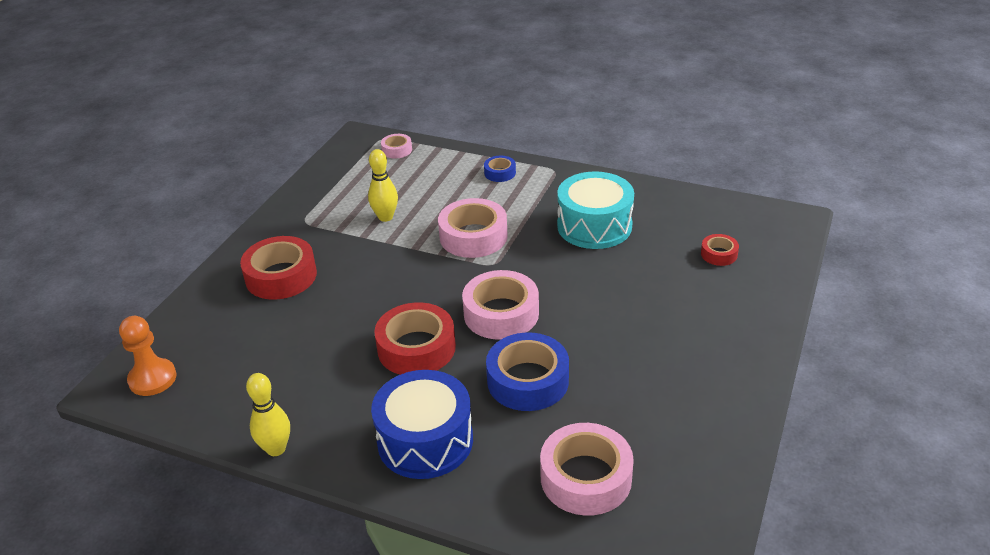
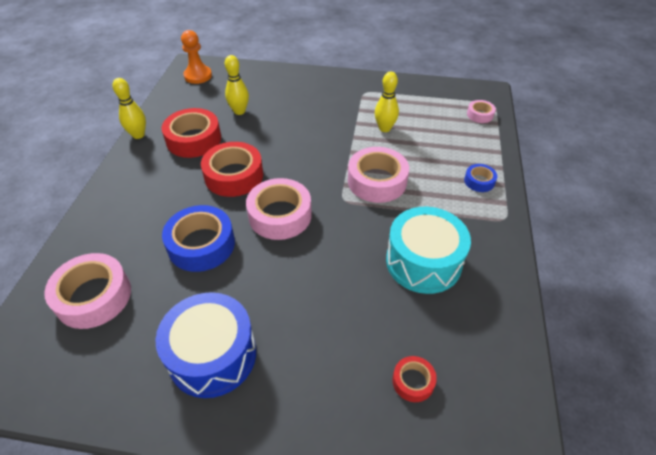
camera: 75 degrees right, 10 degrees up
(279, 336) = (239, 111): none -> yellow bowling pin
(281, 276) = (300, 97): red tape -> red tape (194, 139)
(425, 440) = (140, 199): blue drum -> blue drum (212, 355)

